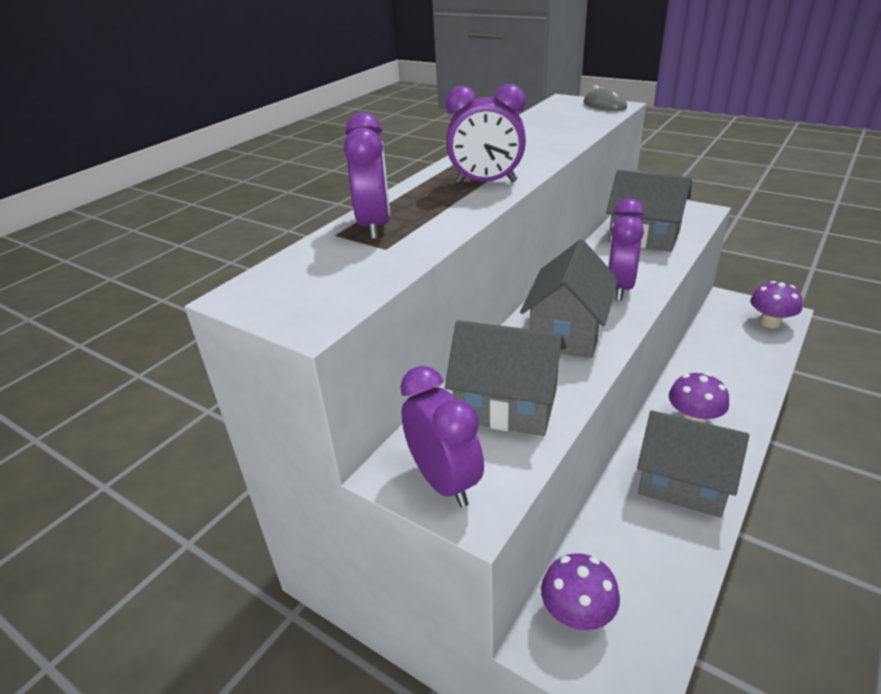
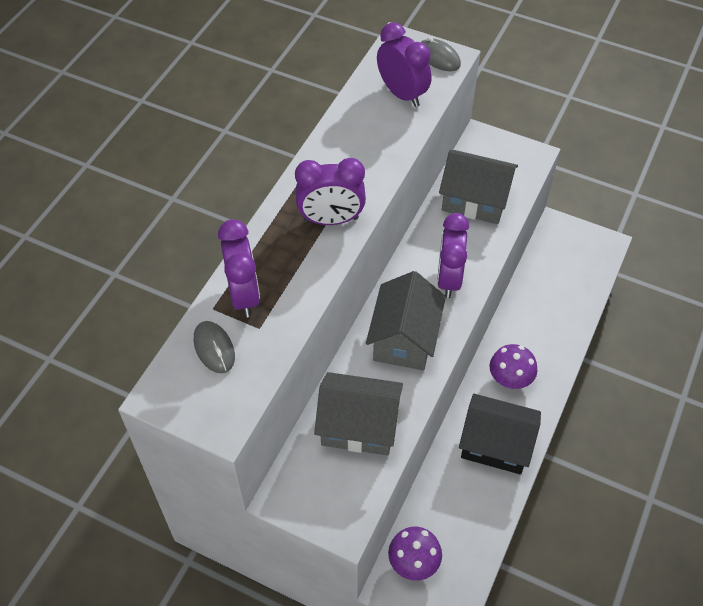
camera: 10 degrees left, 20 degrees up
(325, 261) = (214, 348): none -> grey mouse
(444, 482) = (319, 503): purple clock -> purple clock (402, 94)
(683, 483) = (495, 444): grey house -> black house
(770, 322) = (590, 256): purple mushroom -> none

